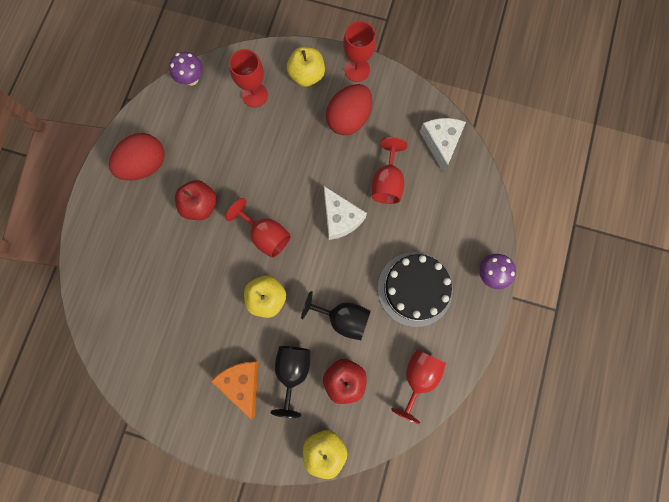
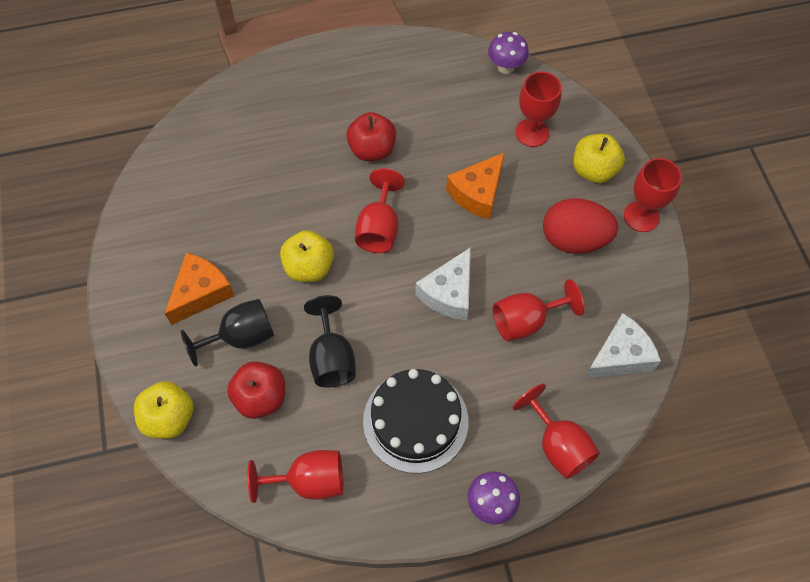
camera: 60 degrees right, 15 degrees down
(145, 165) = (383, 78): red egg -> none
(278, 157) = (477, 193): none -> orange cheese
(476, 213) = (558, 445): none -> red goblet

